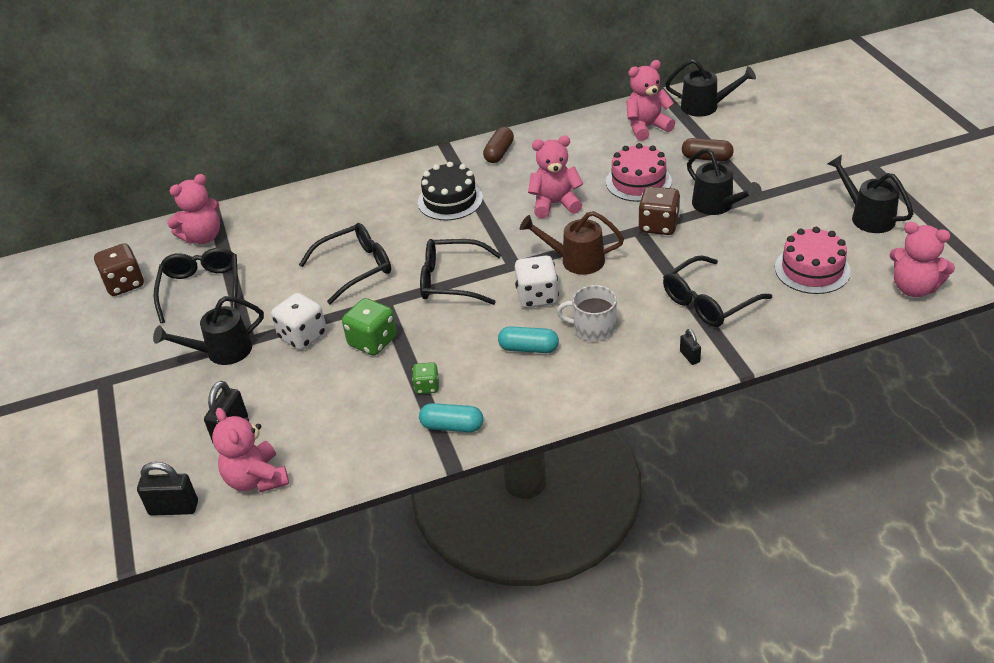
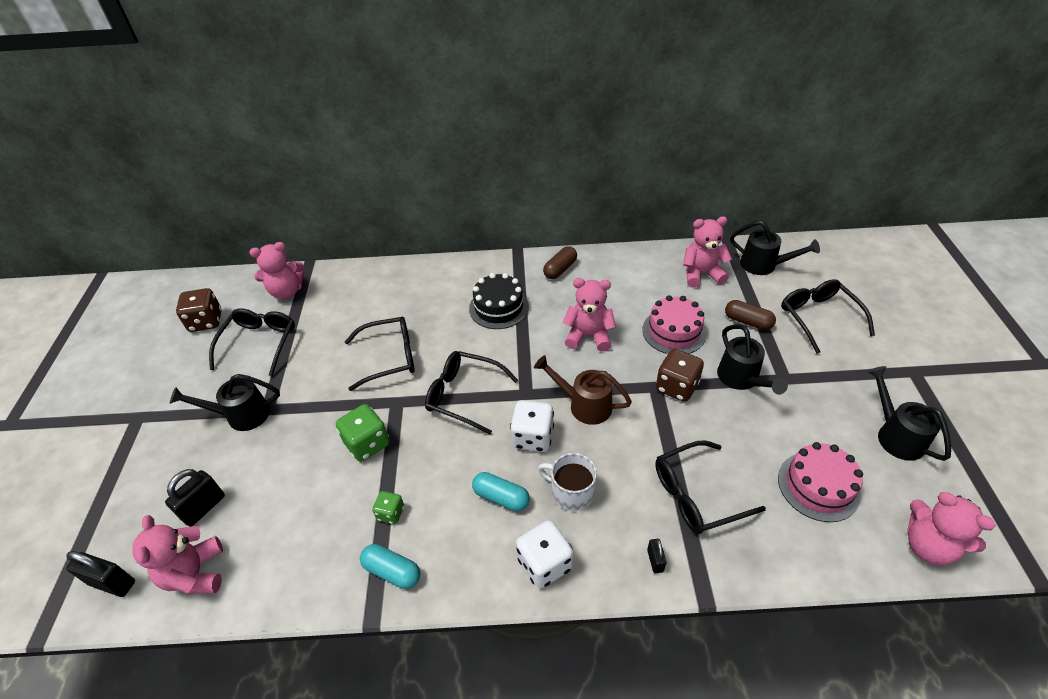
camera: 15 degrees right, 5 degrees up
(303, 336) = (313, 419): white dice -> white dice (544, 563)
(772, 140) = (819, 318): none -> black glasses

